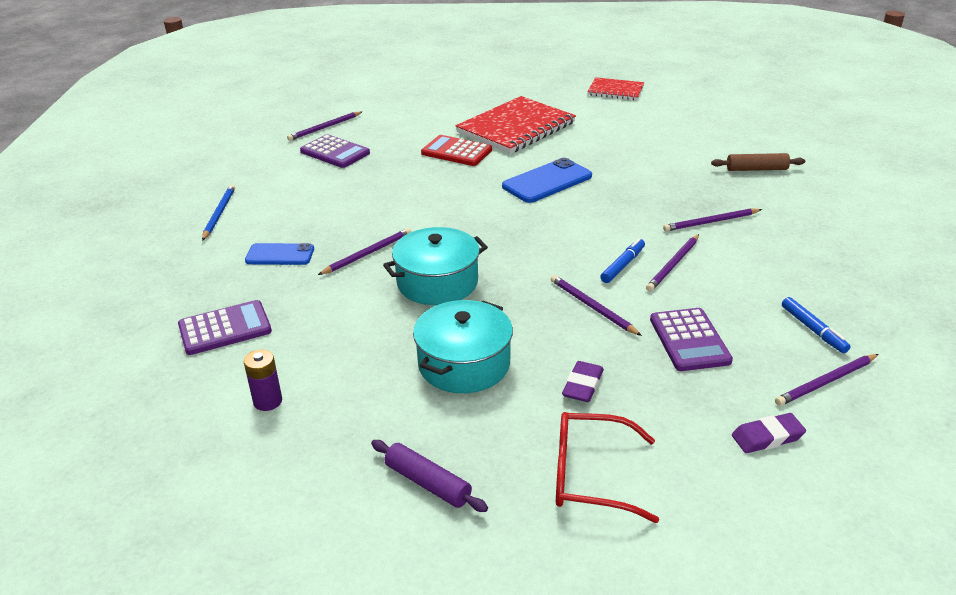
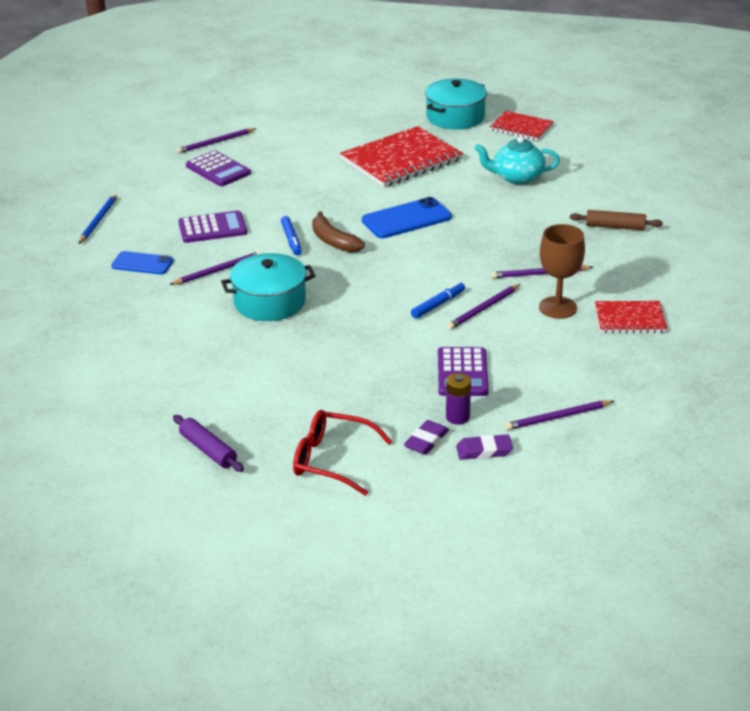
camera: 10 degrees right, 0 degrees up
(225, 328) = (83, 321): purple calculator -> purple calculator (212, 228)
(268, 401) = (104, 380): purple battery -> purple battery (457, 417)
(456, 152) = (333, 180): red calculator -> none
(464, 364) = (267, 370): turquoise pot -> turquoise pot (455, 117)
(481, 210) = (333, 241): none -> brown banana
(582, 385) = (356, 397): purple eraser -> purple eraser (426, 441)
(592, 307) = (393, 337): purple pencil -> none
(635, 133) = (517, 177): none -> turquoise teapot
(750, 255) = (558, 308): none -> brown goblet
(813, 330) = (573, 376): blue marker -> blue marker (291, 240)
(831, 259) = (630, 319): none -> red notebook

